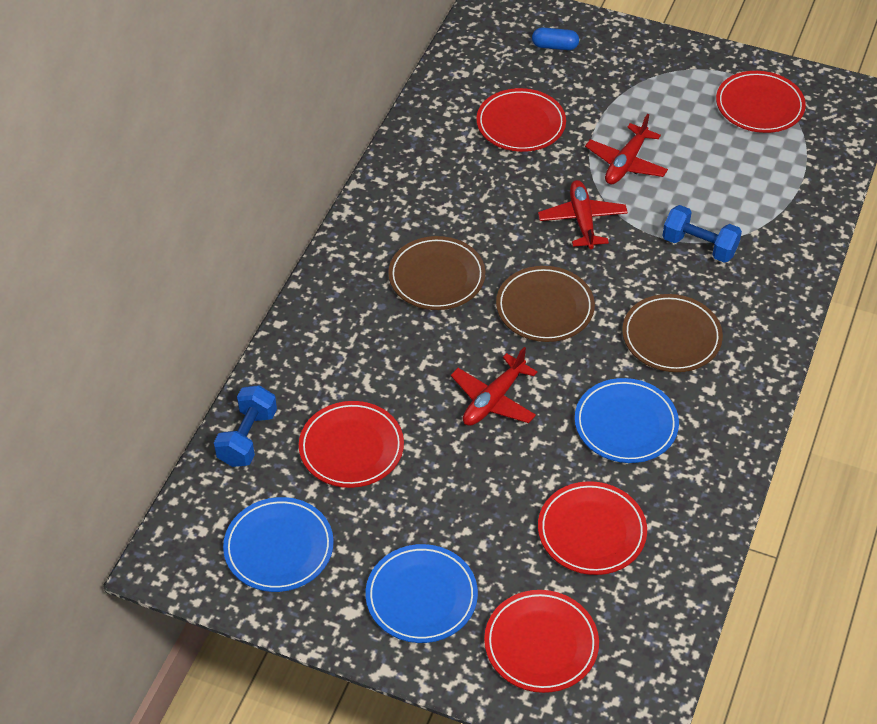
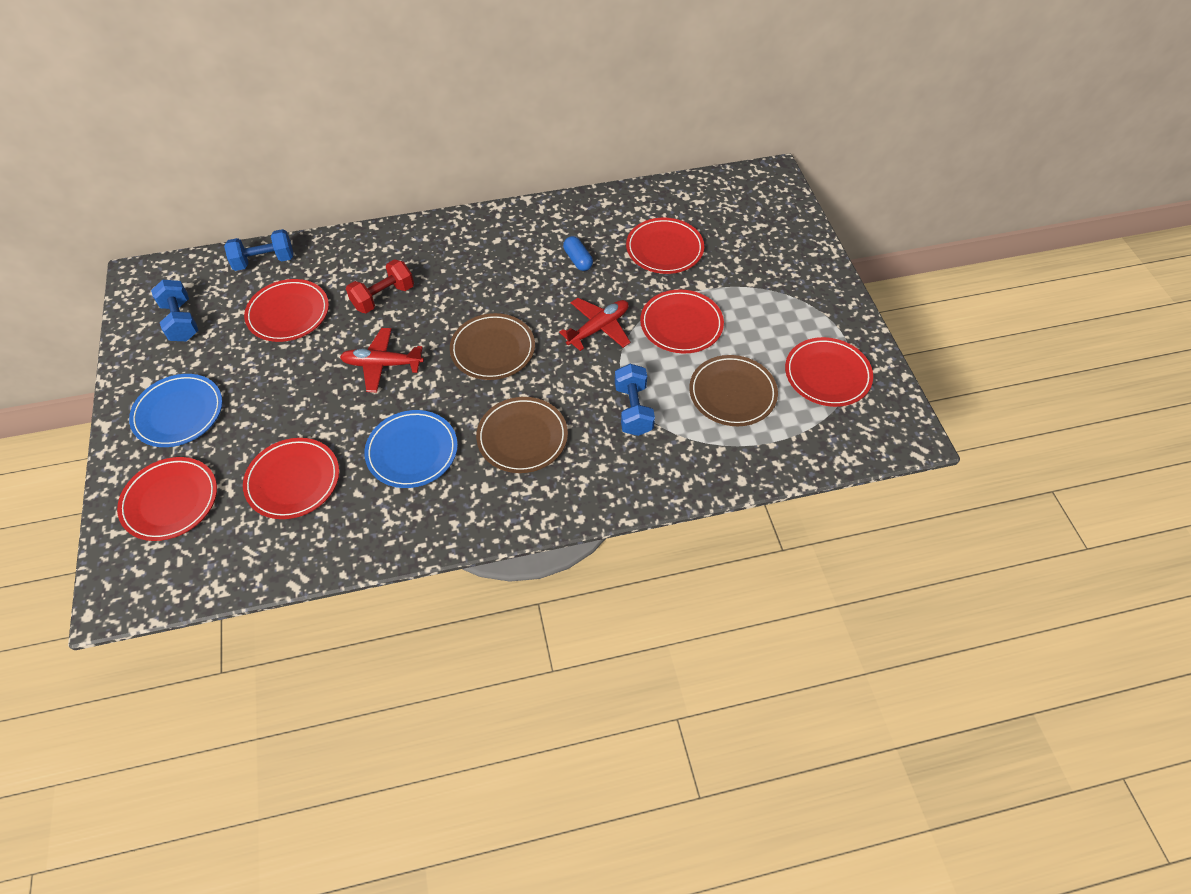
camera: 55 degrees right, 5 degrees up
(279, 548) = (181, 321): blue plate -> blue dumbbell
(398, 359) = (383, 297): none -> red dumbbell
(436, 277) = (475, 279): brown plate -> brown plate (732, 393)
(555, 46) = (763, 228): blue capsule -> blue capsule (578, 260)
(626, 163) = (681, 324): red plane -> red plate

